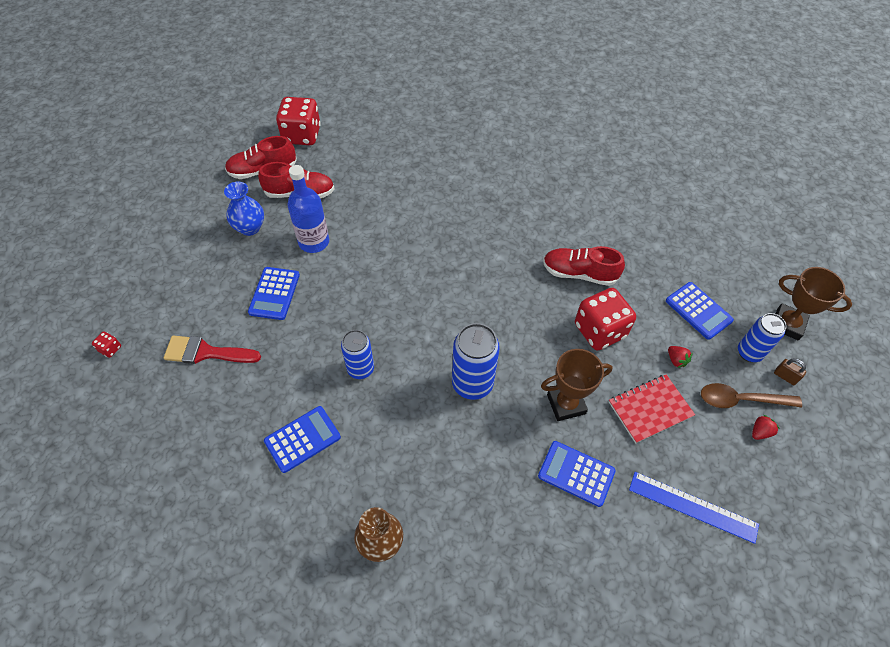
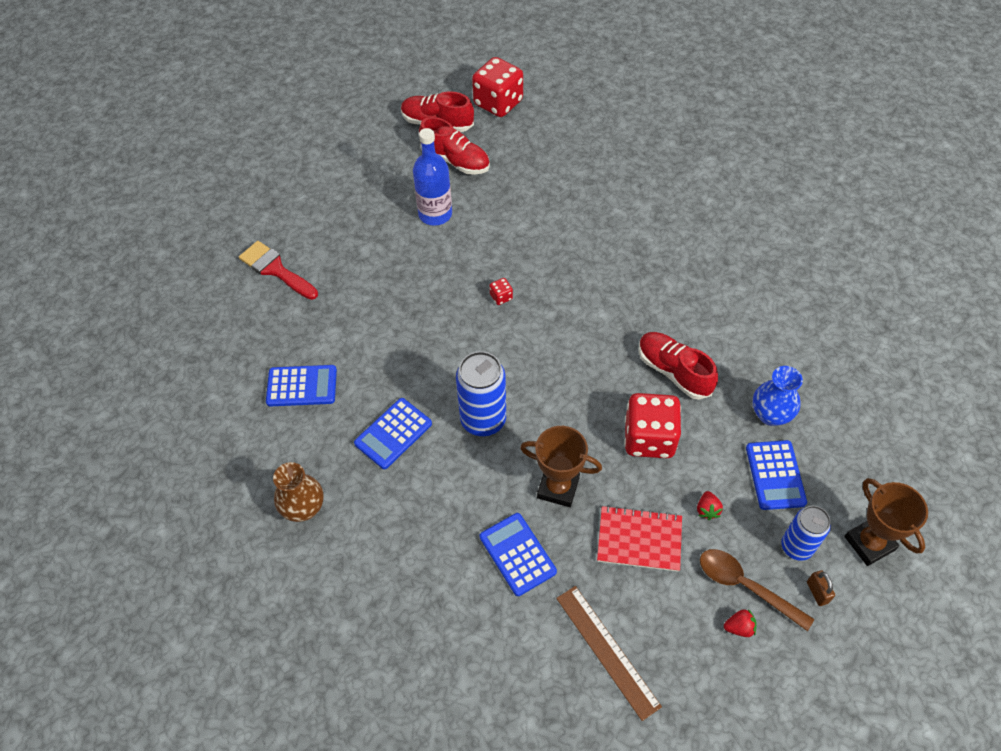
camera: 35 degrees right, 0 degrees up
(110, 349) = (205, 228): red dice -> red dice (501, 297)
(250, 228) = (388, 174): blue vase -> blue vase (770, 414)
(274, 293) = (367, 246): blue calculator -> blue calculator (393, 433)
(360, 369) = (393, 352): blue can -> none
(692, 506) = (607, 651): blue ruler -> brown ruler

